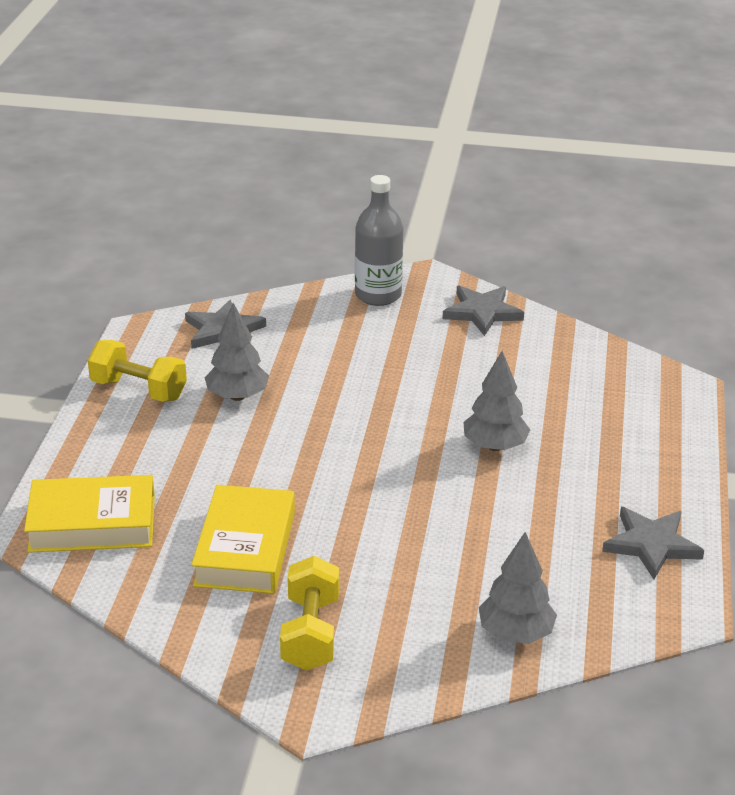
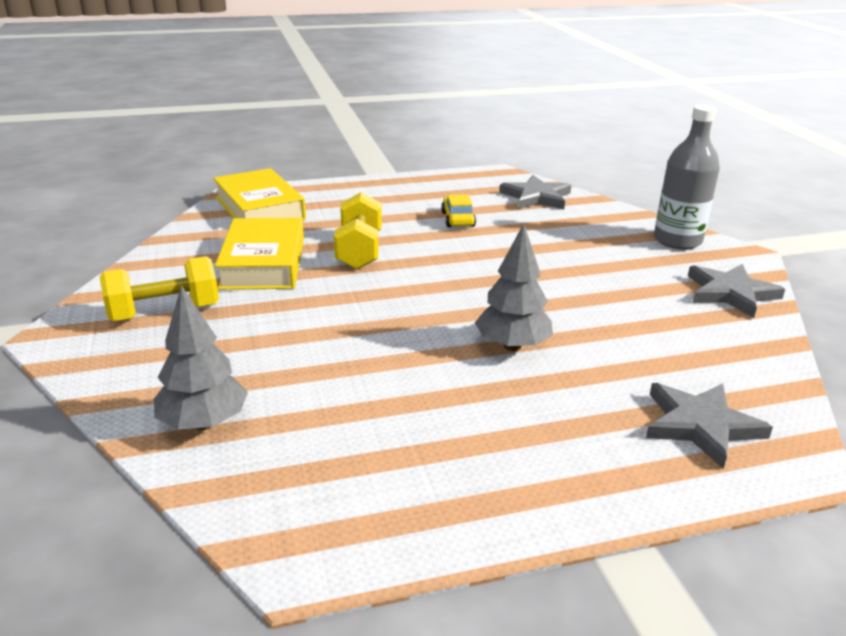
camera: 65 degrees right, 5 degrees down
(139, 390) = (428, 188): yellow dumbbell -> yellow dumbbell (359, 251)
(237, 396) = (458, 219): grey tree -> yellow car
(245, 548) = (263, 263): yellow book -> yellow book turned 75 degrees counterclockwise
(651, 544) = (424, 496): grey star -> grey star (700, 425)

